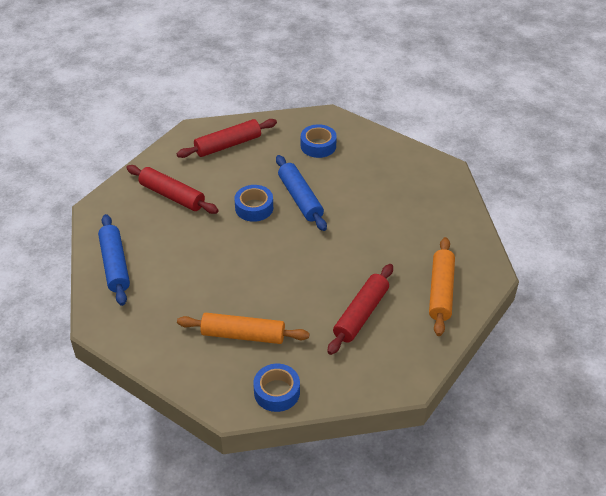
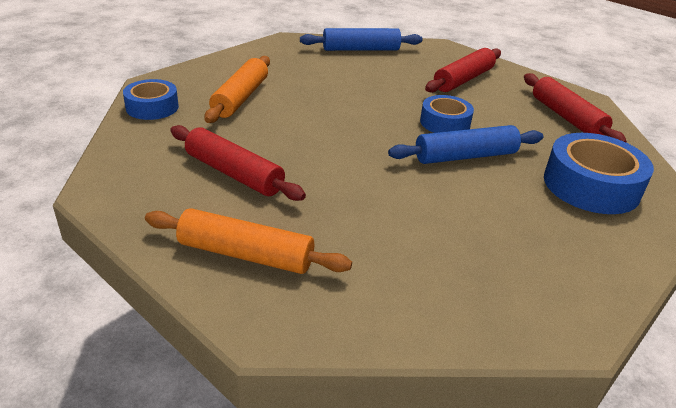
camera: 95 degrees right, 10 degrees down
(318, 146) = (591, 185): blue tape -> blue tape, size x1.61

